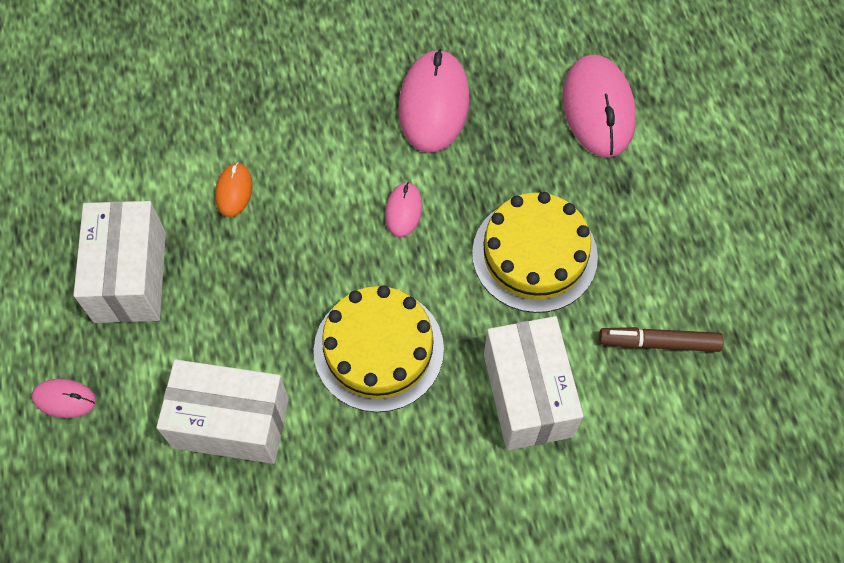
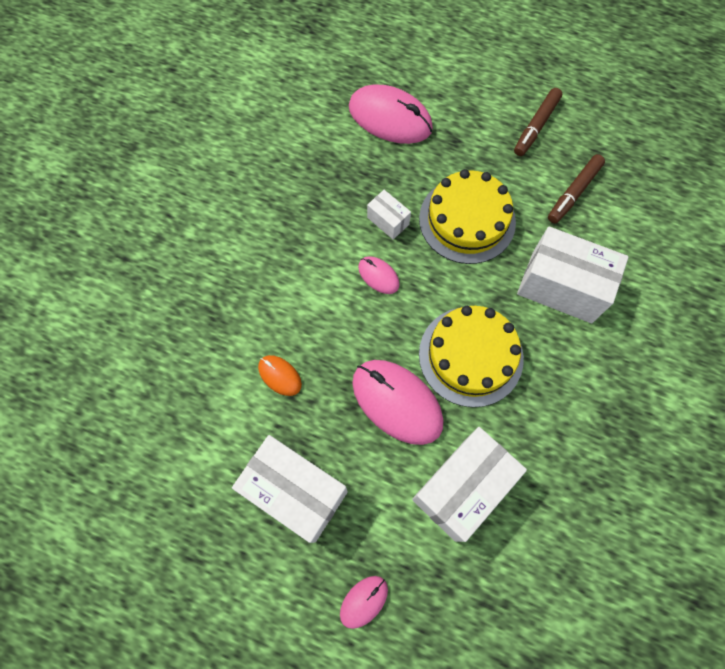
camera: 55 degrees left, 5 degrees up
(434, 104) = (311, 206): pink mouse -> pink mouse (397, 402)
(473, 181) = (388, 221): none -> white box
(714, 255) = (536, 126): none -> brown marker

